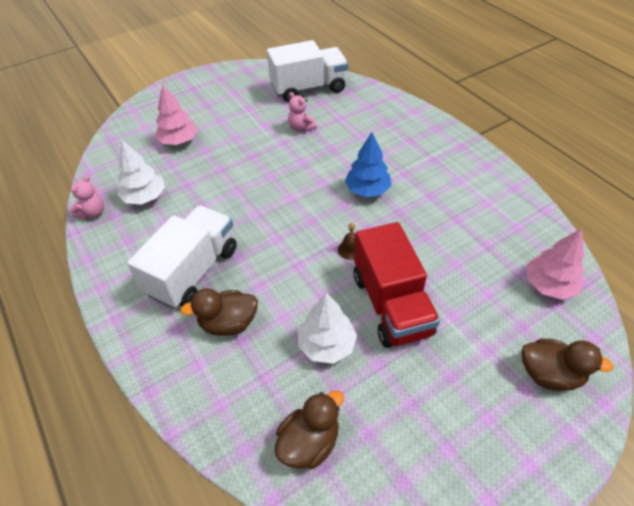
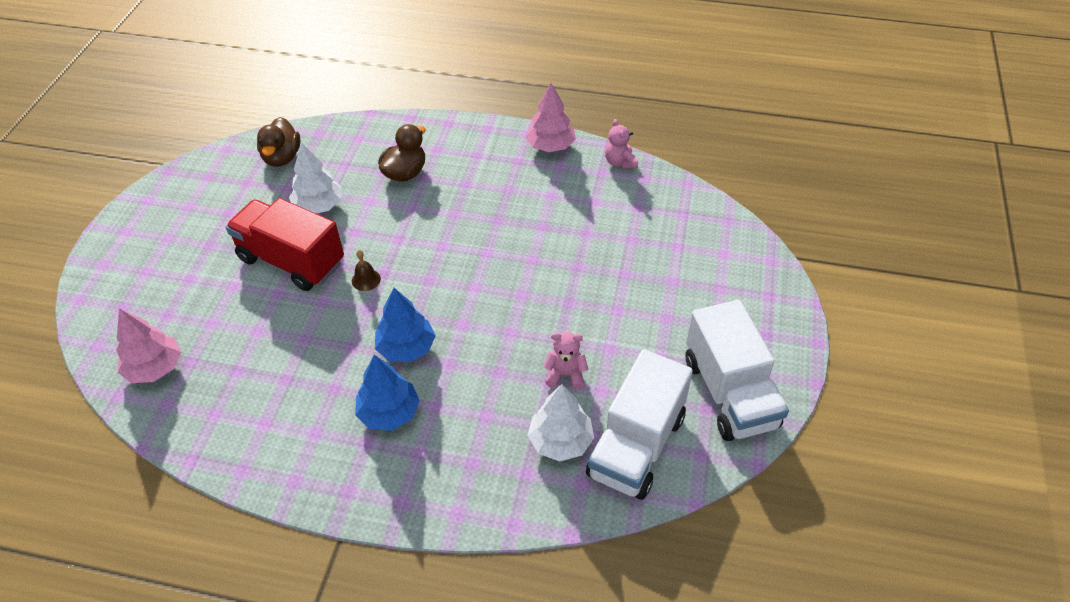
camera: 135 degrees right, 0 degrees up
(145, 197) = (601, 199): white tree -> white tree (560, 441)
(179, 141) = (664, 264): pink tree -> pink tree (550, 146)
(193, 271) = (476, 182): white truck -> white truck (729, 393)
(409, 165) = (389, 413): none -> blue tree
(549, 374) = (130, 292): brown duck -> none

